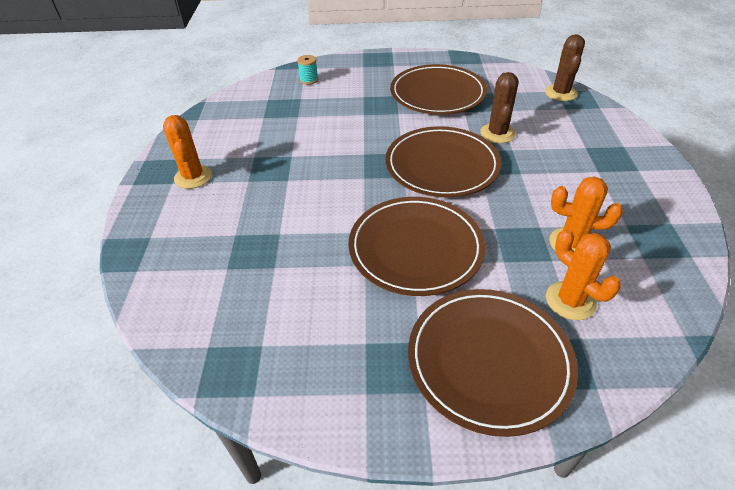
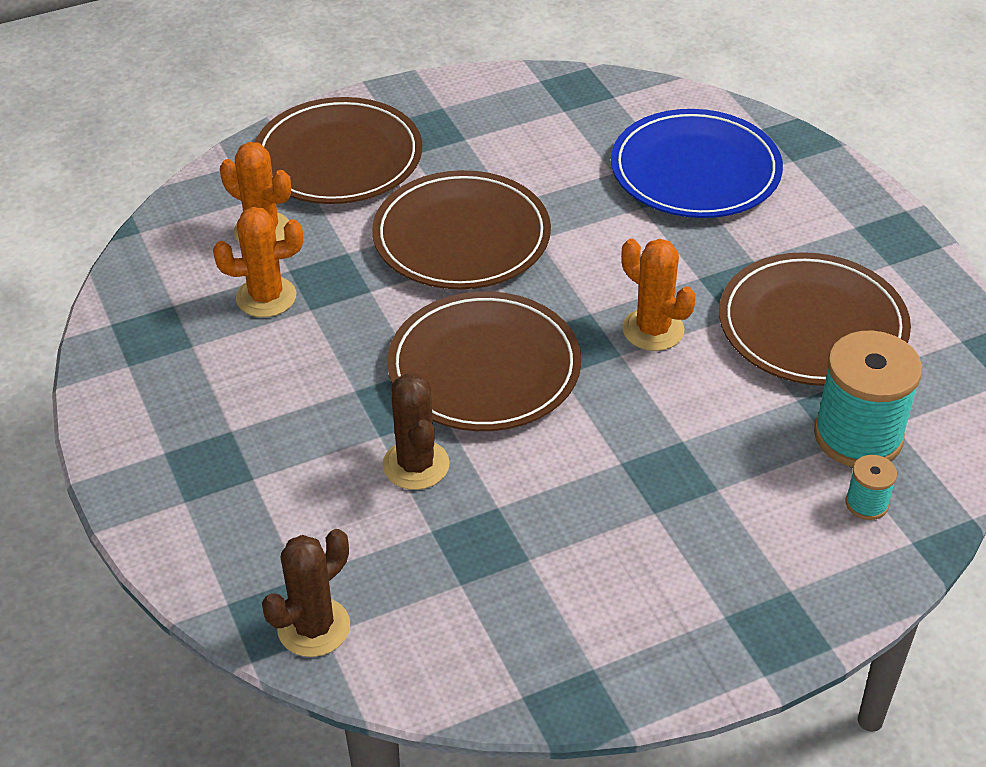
camera: 155 degrees right, 0 degrees up
(193, 177) = (836, 242): orange cactus -> orange cactus (653, 330)
(219, 249) = (695, 170): none -> blue plate
(287, 99) = (858, 436): none -> turquoise spool
(437, 93) = (573, 543): brown plate -> brown plate (812, 326)
(560, 93) = (313, 627): brown cactus -> brown cactus turned 60 degrees clockwise

